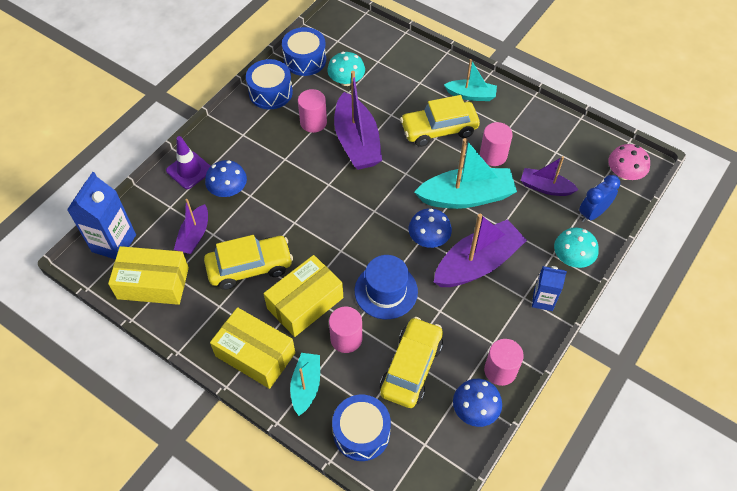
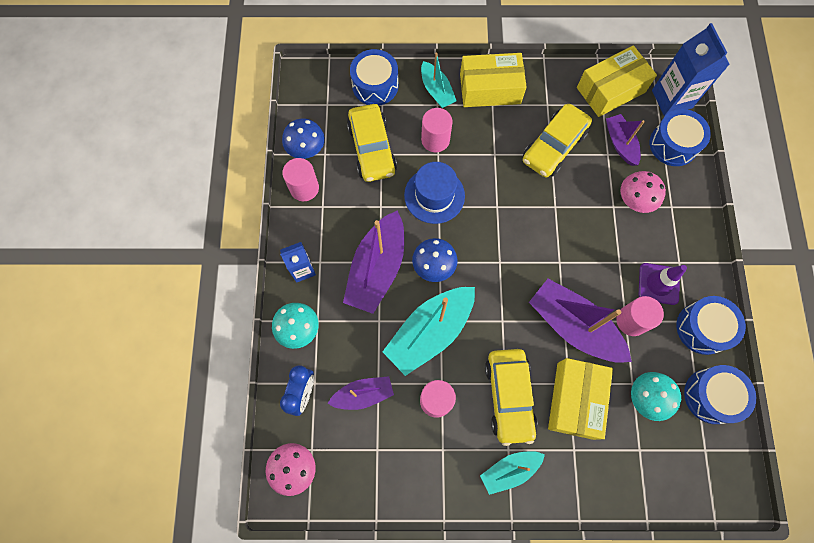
camera: 145 degrees right, 15 degrees up
(155, 209) = (673, 144): none -> blue drum
(189, 170) = (685, 196): purple traffic cone -> purple traffic cone (658, 284)
(228, 190) = (635, 199): blue mushroom -> pink mushroom
(305, 303) = (487, 146): yellow box -> yellow box (575, 400)
(439, 130) = (509, 397): yellow car -> yellow car turned 135 degrees clockwise

